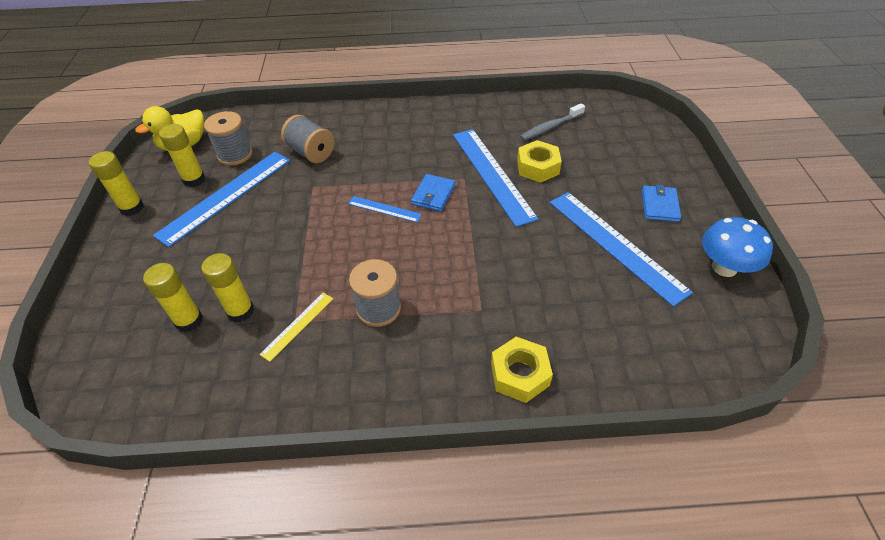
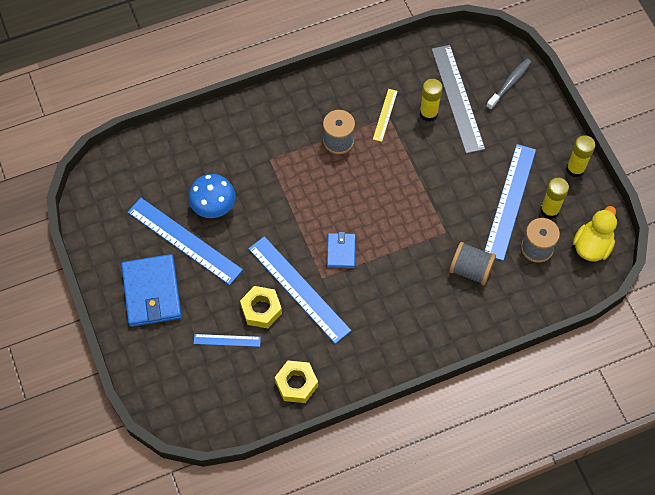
camera: 160 degrees right, 15 degrees up
(189, 320) = (457, 98): yellow glue stick -> grey ruler
(384, 209) = (374, 225): blue ruler -> blue ruler (227, 340)
(519, 374) = (233, 123): yellow nut -> yellow nut (296, 384)
(550, 127) = (261, 370): grey toothbrush -> grey toothbrush (509, 83)
(659, 205) = (152, 292): blue wallet -> blue wallet, size x1.84
(724, 267) = (103, 242): blue mushroom -> blue mushroom (213, 207)

